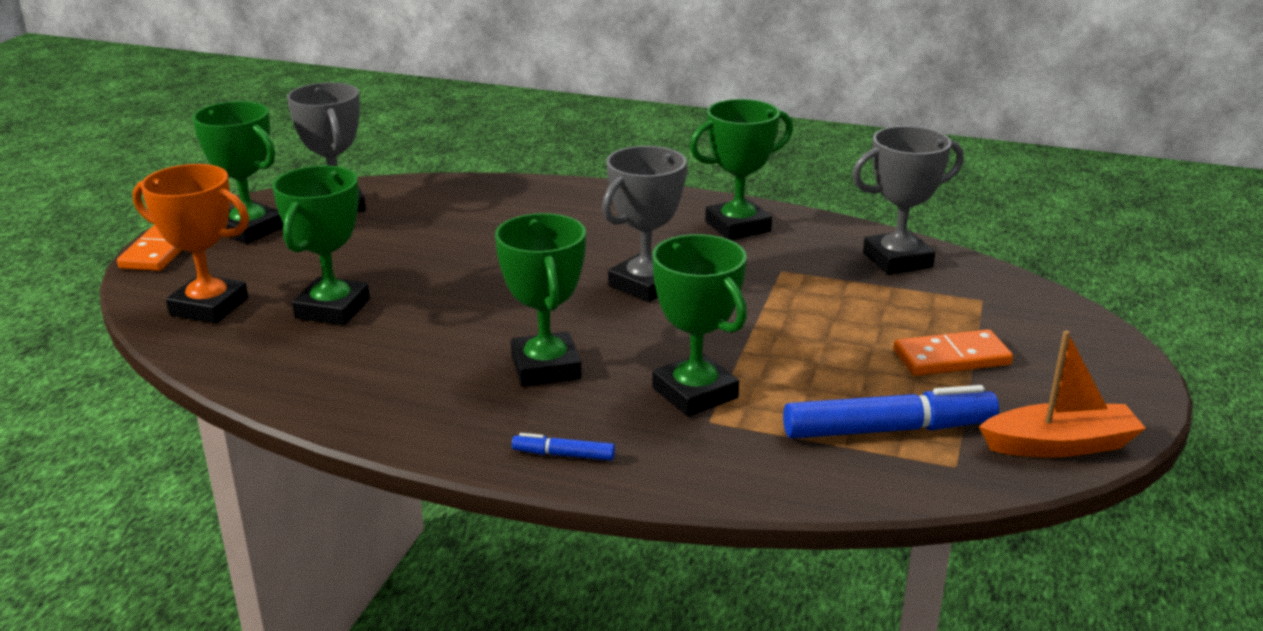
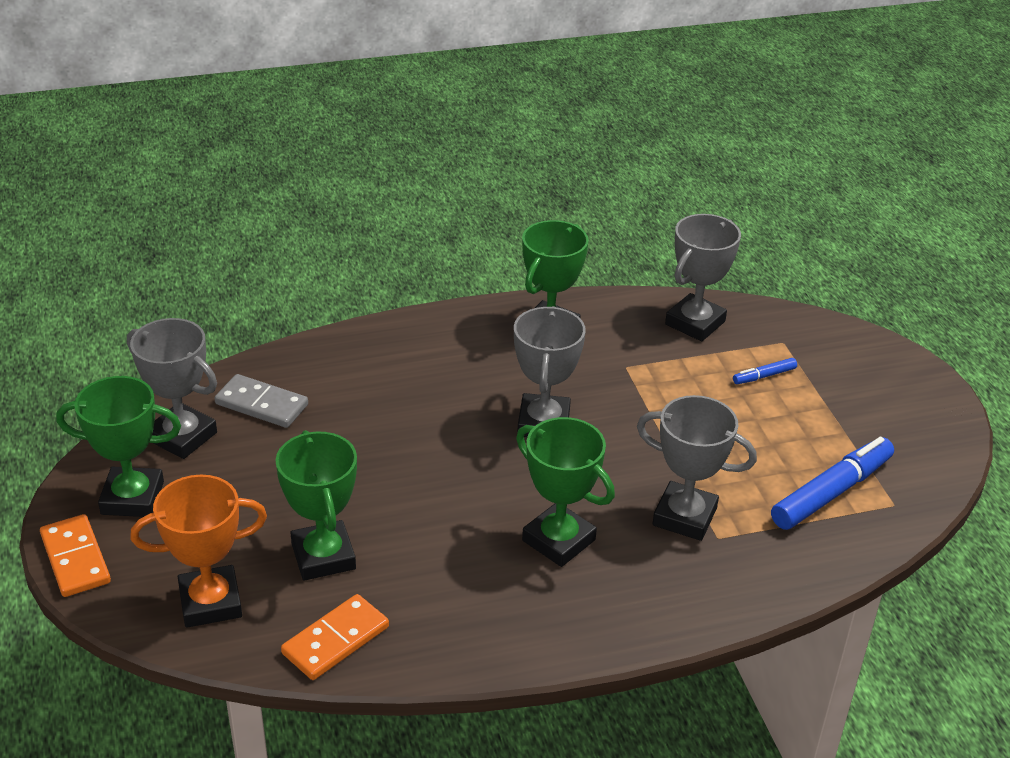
camera: 35 degrees left, 10 degrees up
(423, 205) = (261, 404): none -> grey domino
(563, 455) = (656, 615): blue marker -> blue marker (764, 376)
(695, 393) = (684, 516): green trophy -> grey trophy
(951, 358) = (812, 408): orange domino -> orange domino (336, 640)
(1060, 445) = (935, 459): orange boat -> none

